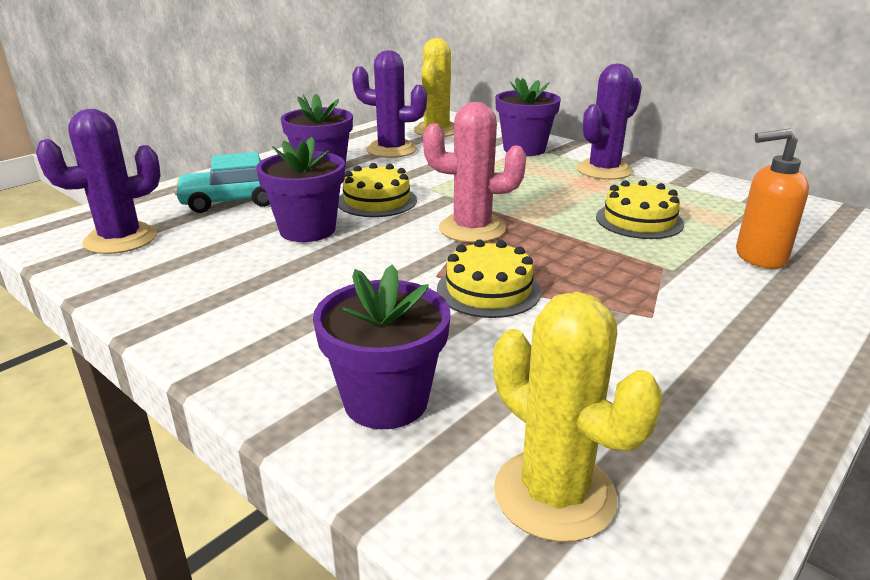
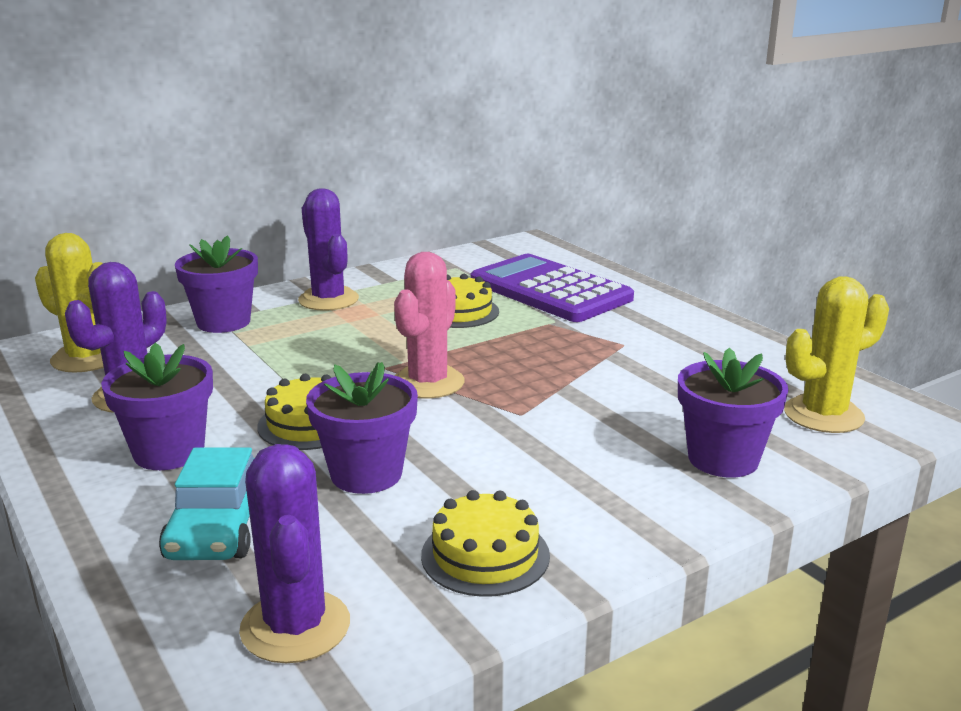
camera: 75 degrees left, 5 degrees down
(488, 290) = (561, 394): yellow cake -> yellow cake (485, 555)
(759, 257) = (550, 290): orange soap dispenser -> purple calculator

